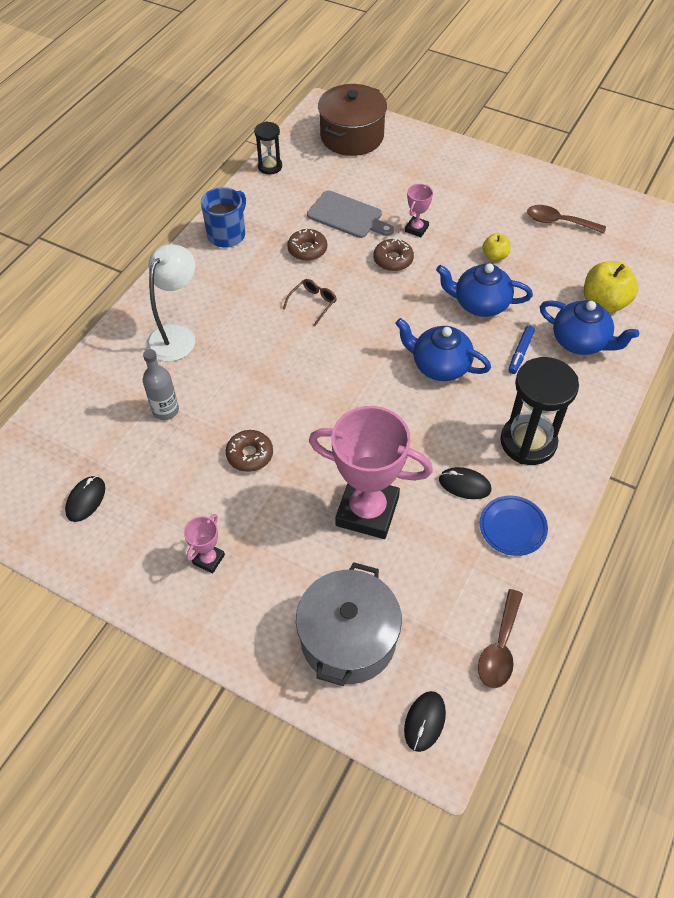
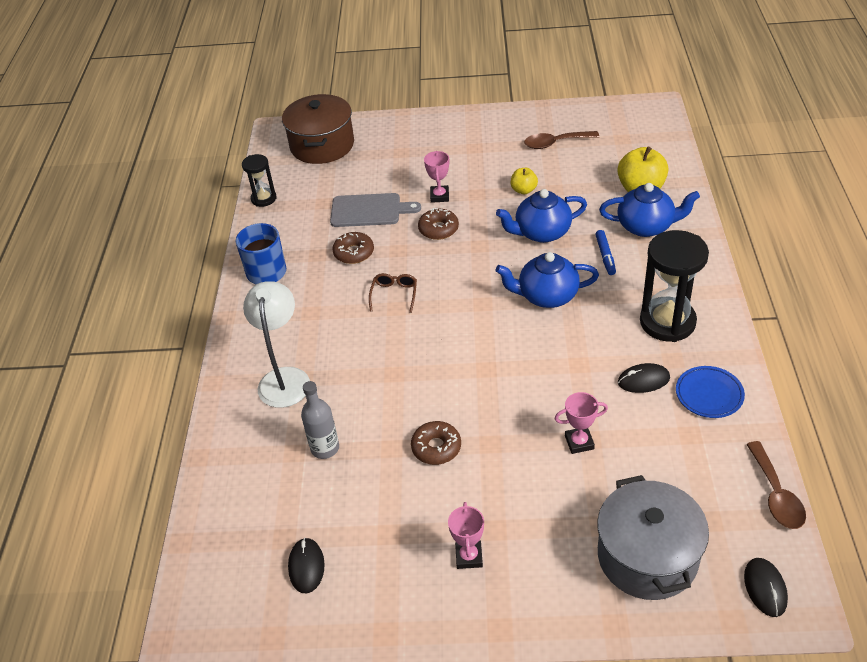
camera: 25 degrees left, 10 degrees down
(367, 511) = (579, 442): pink trophy -> pink trophy, size x0.44

